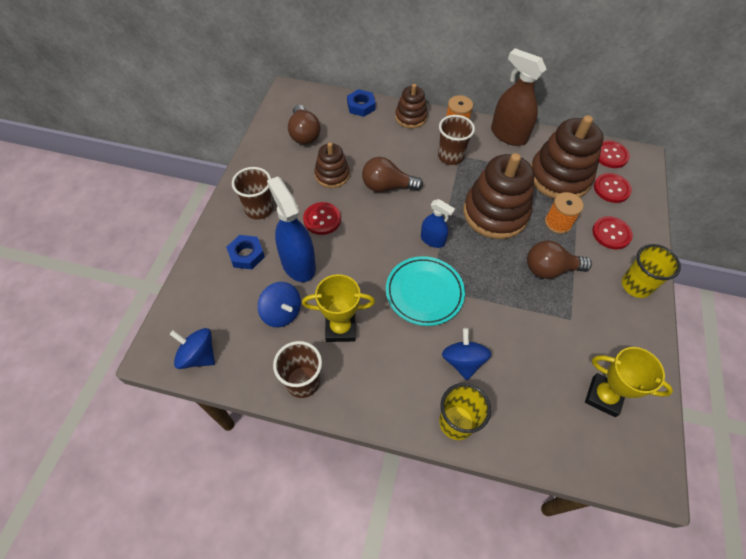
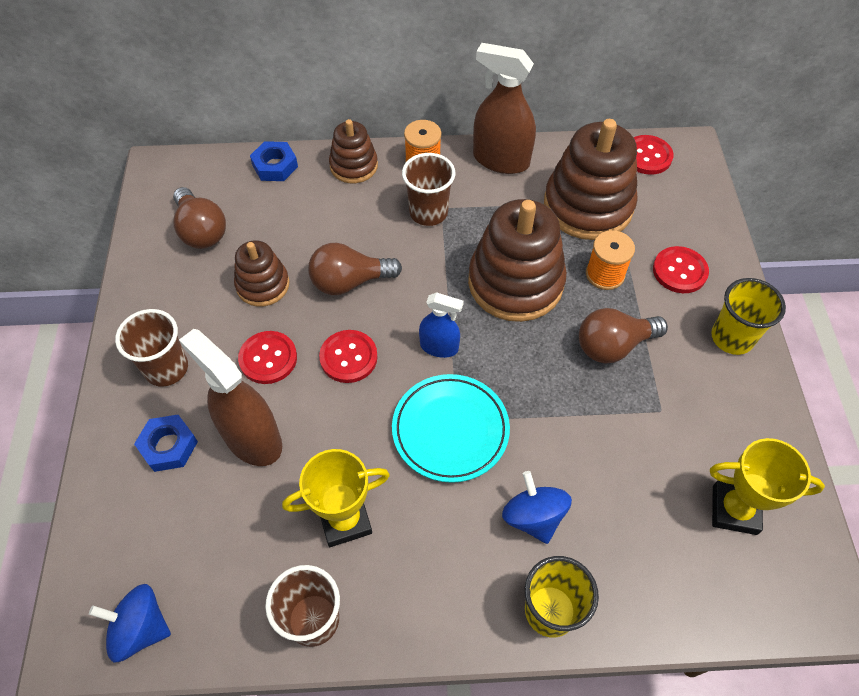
camera: 15 degrees left, 0 degrees up
(282, 312) = (250, 522): blue spinning top -> none
(298, 264) = (252, 438): blue spray bottle -> brown spray bottle
(611, 189) = (662, 205): red button -> red button (348, 357)

